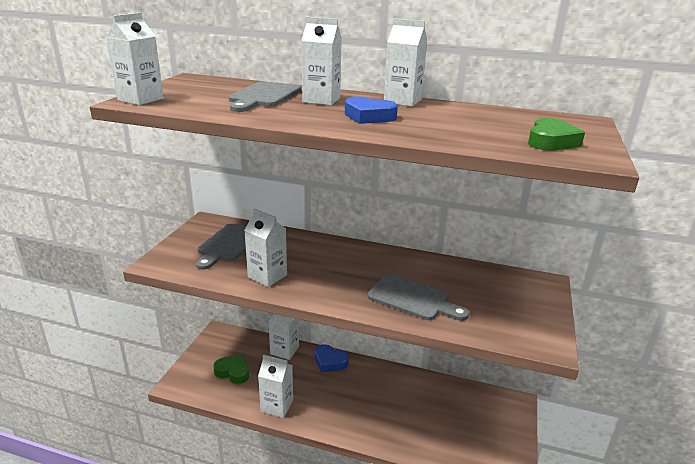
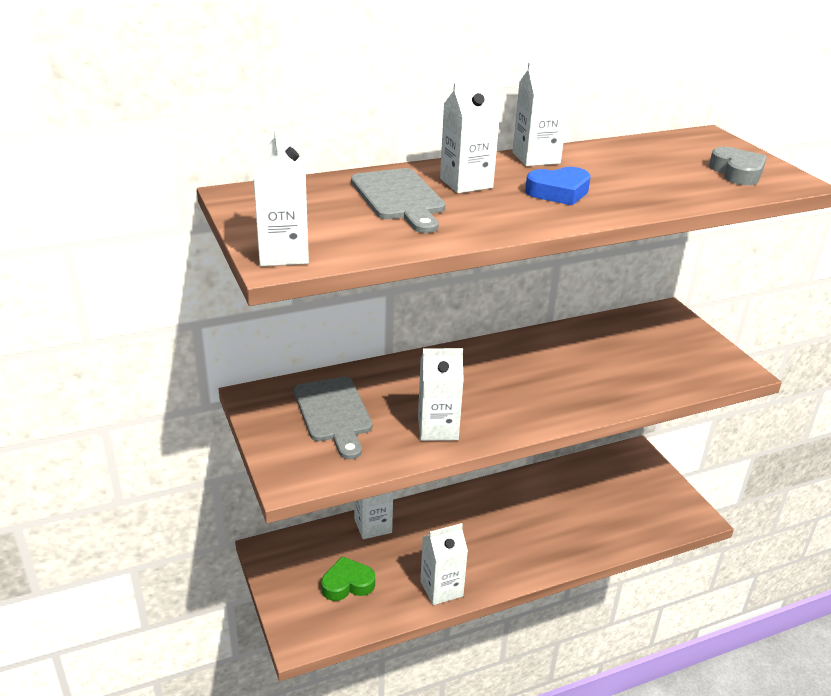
camera: 40 degrees left, 5 degrees up
(330, 362) = (436, 510): blue heart -> none
(412, 299) = (597, 382): grey cutting board -> none
(551, 141) = (737, 172): green heart -> grey heart

